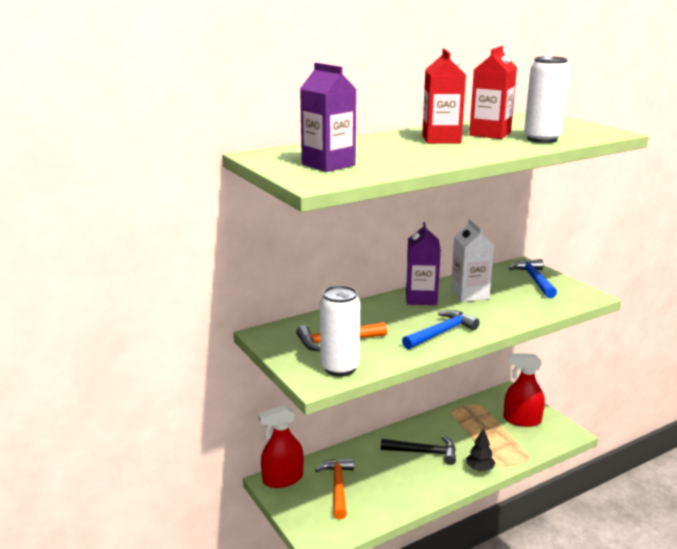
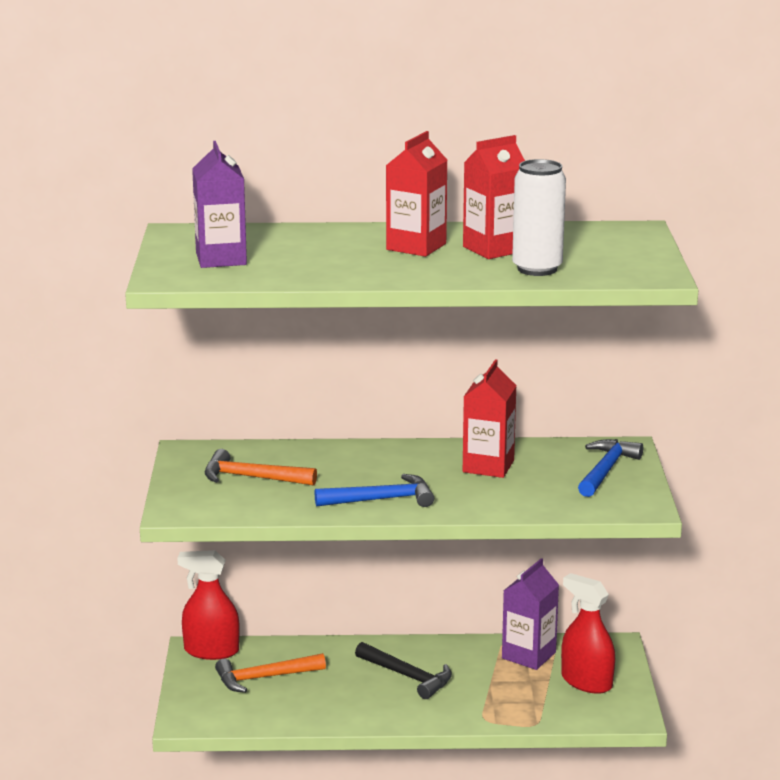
camera: 30 degrees right, 0 degrees up
(338, 487) = (264, 678): orange hammer -> orange hammer turned 135 degrees counterclockwise
(340, 368) = (217, 505): white can -> none
(421, 298) = (420, 456): purple carton -> purple carton (528, 655)
(469, 294) = (488, 466): white carton -> red carton
(479, 469) = (455, 715): black tree -> none

